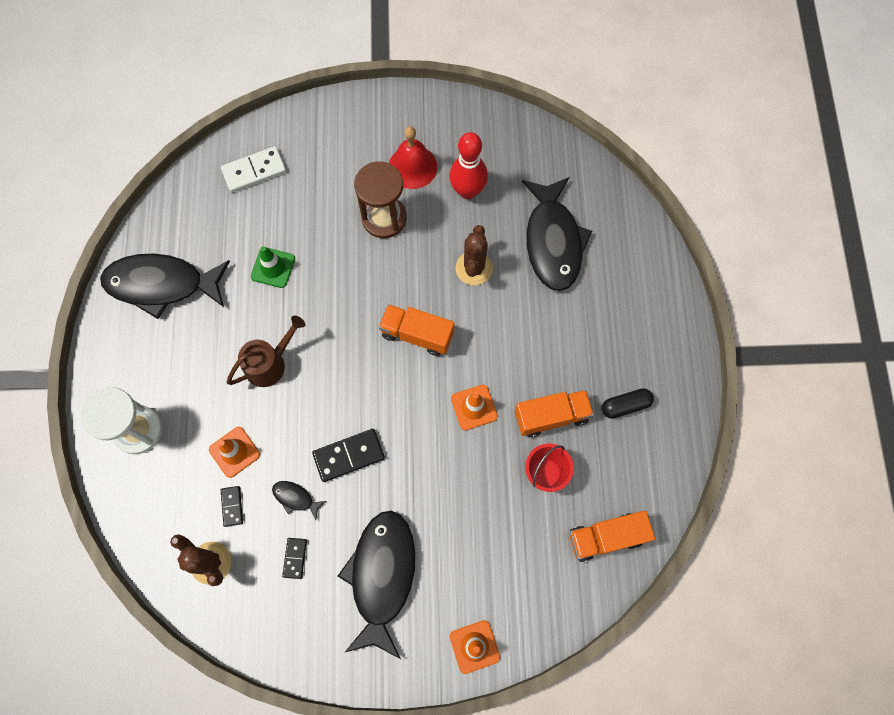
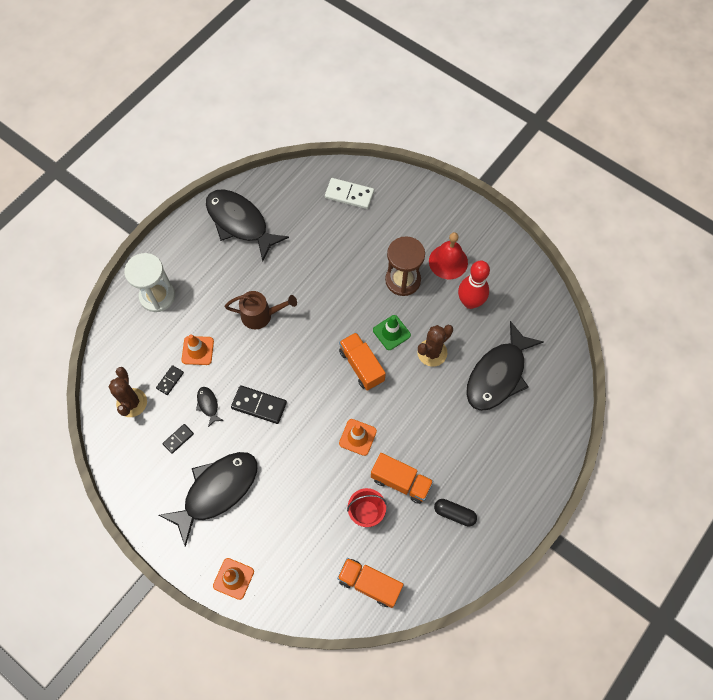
camera: 40 degrees right, 5 degrees down
(273, 267) = (311, 260): green traffic cone -> green traffic cone (391, 332)

